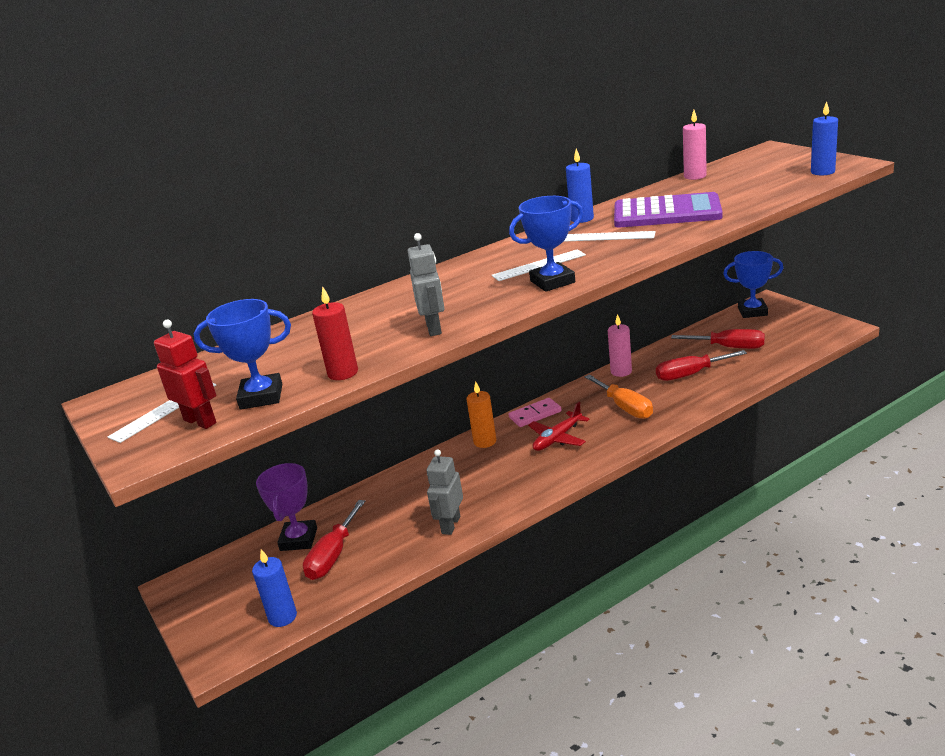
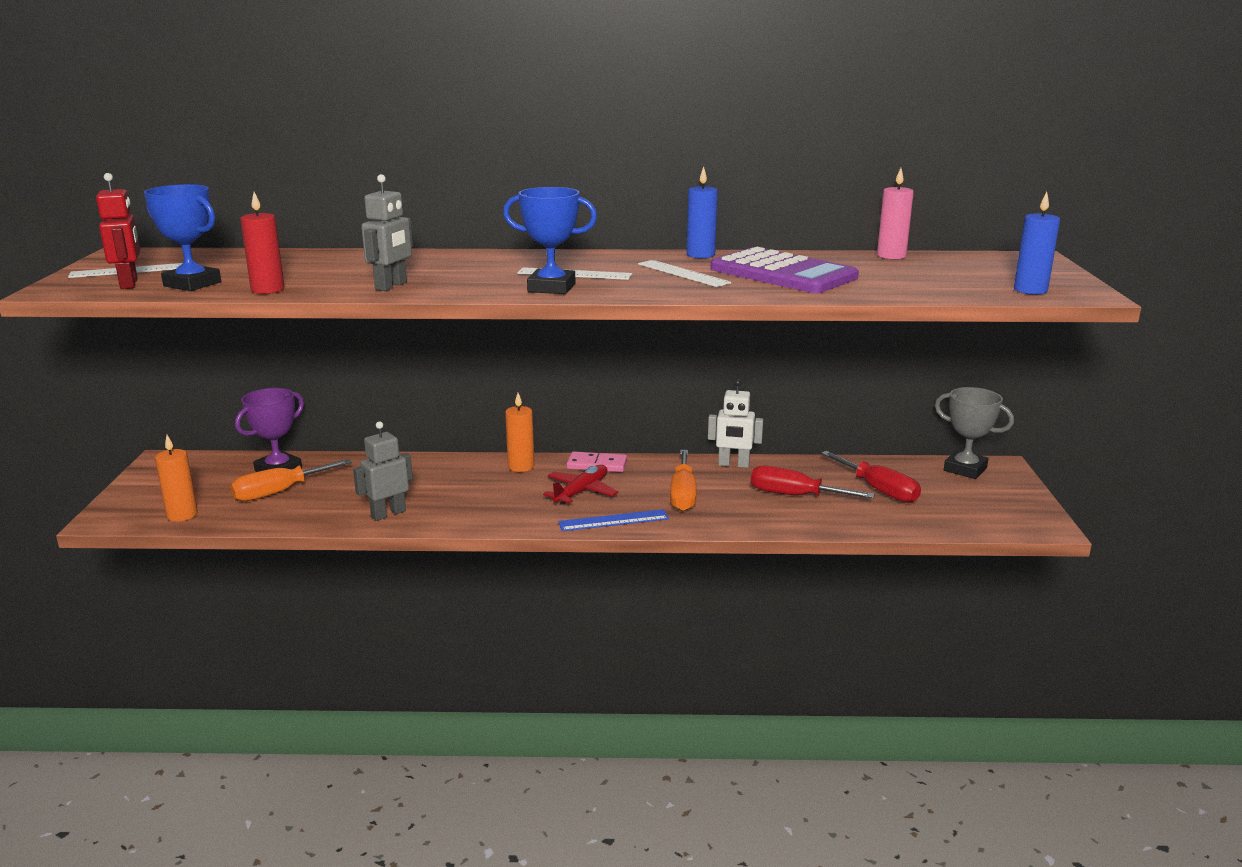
camera: 30 degrees right, 5 degrees down
(282, 617) = (182, 515): blue candle -> orange candle
(333, 555) = (279, 492): red screwdriver -> orange screwdriver
(557, 438) = (581, 492): red plane -> red plane turned 135 degrees clockwise
(612, 447) = (613, 520): none -> blue ruler
(621, 371) = (733, 465): pink candle -> white robot
(752, 311) = (965, 469): blue trophy -> grey trophy

